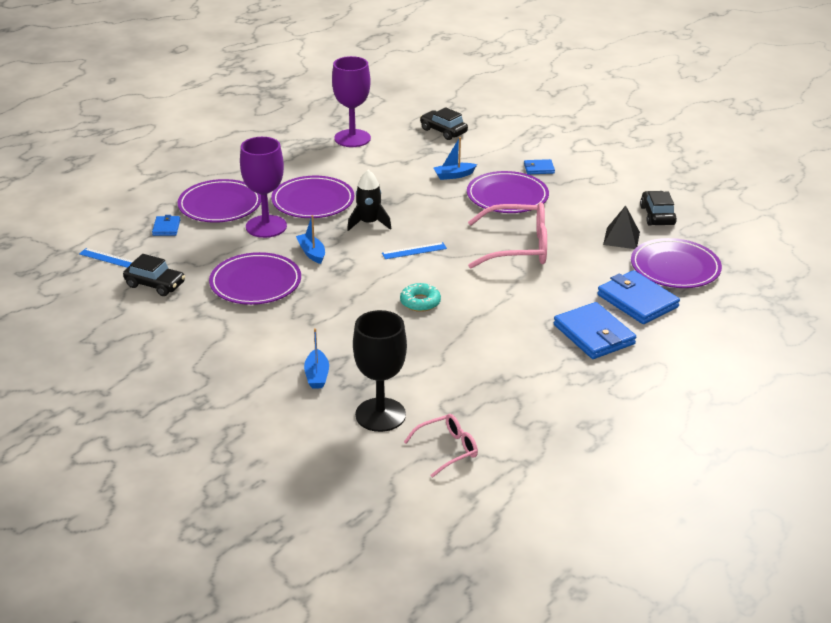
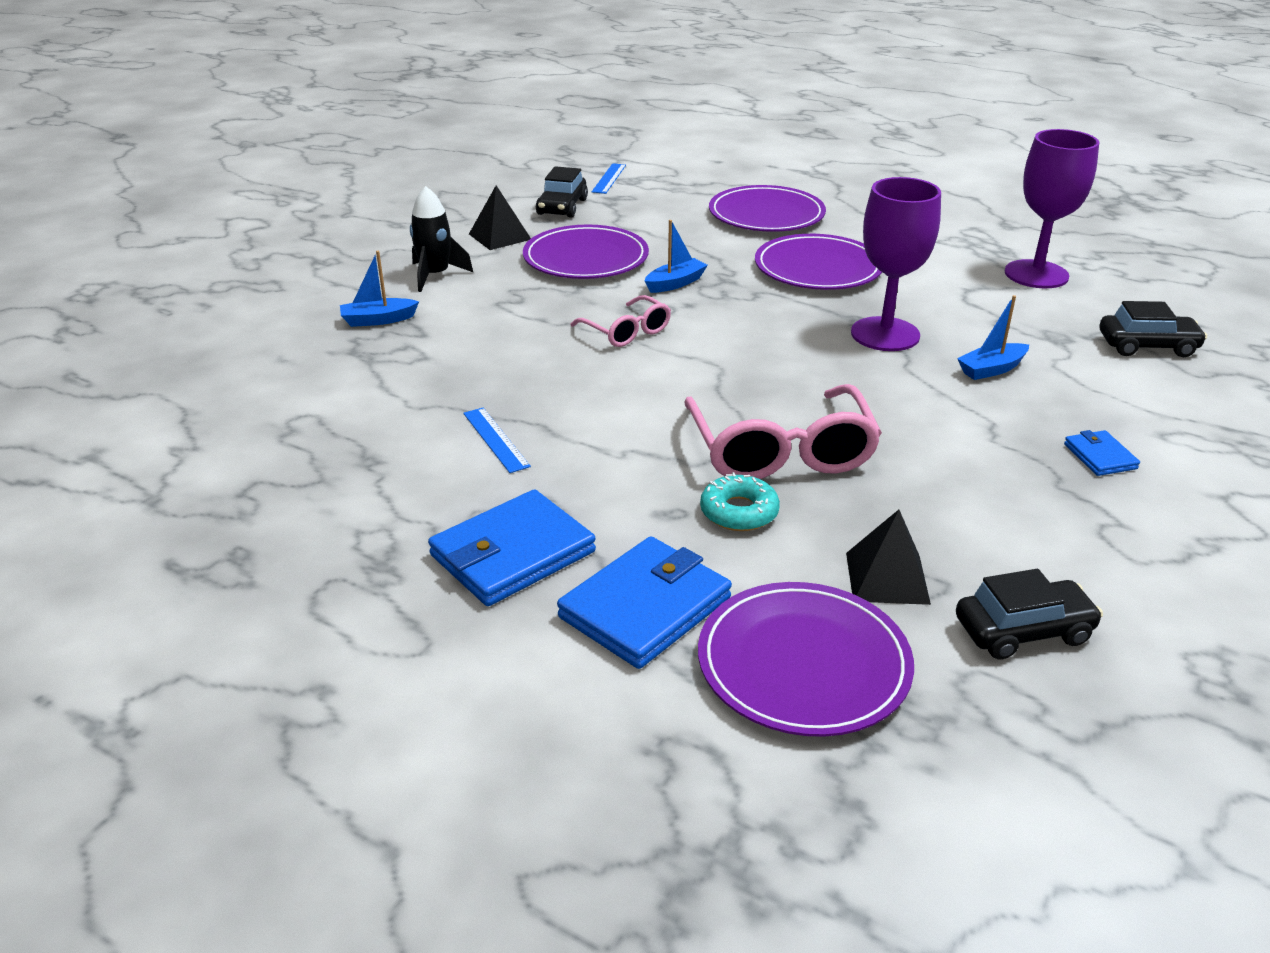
camera: 80 degrees right, 0 degrees up
(166, 228) = (692, 195): blue wallet -> none
(197, 316) = (499, 236): none -> black pyramid
(266, 226) = (728, 247): purple goblet -> purple goblet (885, 334)
(369, 223) = (781, 314): black rocket -> black rocket (435, 275)
(380, 415) = (287, 371): black goblet -> none
(414, 251) = (719, 356): blue ruler -> blue ruler (496, 439)
(420, 302) = (572, 375): turquoise donut -> turquoise donut (739, 512)
(443, 131) = (1147, 346): black car -> black car turned 60 degrees clockwise
(447, 449) = (200, 429): pink glasses -> pink glasses (627, 332)
(454, 175) = (991, 369): blue boat -> blue boat turned 90 degrees counterclockwise
(507, 196) = (959, 428): purple plate -> none

